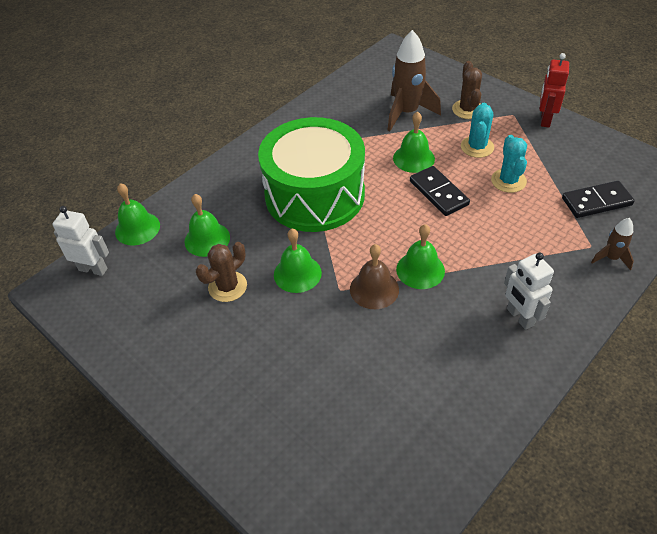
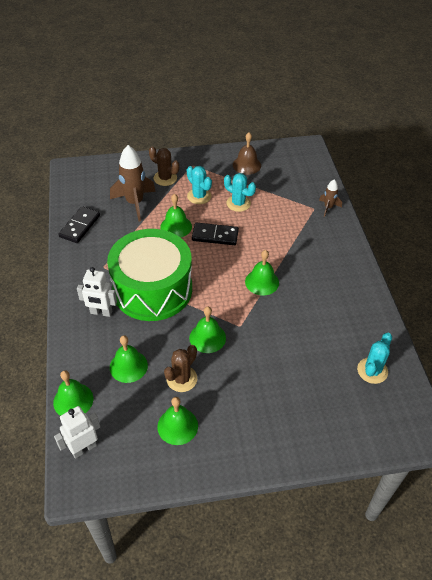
camera: 55 degrees left, 0 degrees up
(169, 319) = (177, 426): none -> green bell
(227, 286) = (181, 379): brown cactus -> brown cactus turned 45 degrees clockwise
(374, 289) = (255, 310): brown bell -> brown bell (246, 165)
(403, 457) = (372, 371): none -> turquoise cactus
(519, 317) = (331, 266): white robot -> white robot (101, 312)
(545, 120) = (211, 157): red robot -> none
(596, 201) = (288, 184): black domino -> black domino (80, 226)

